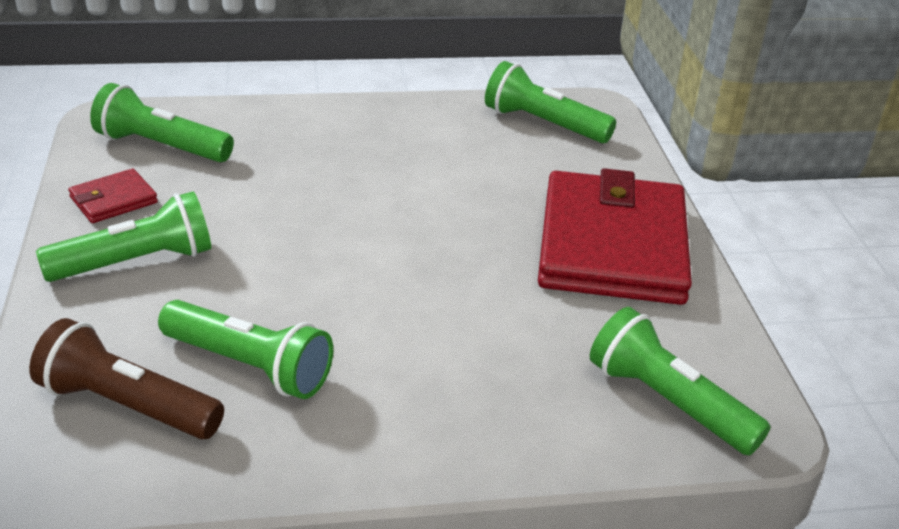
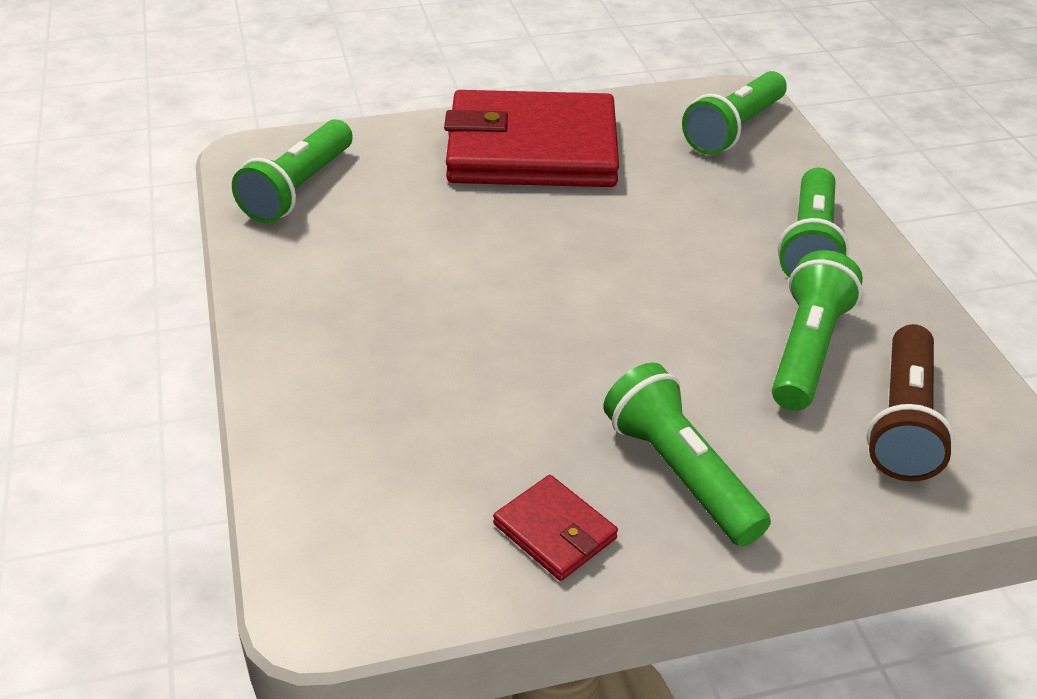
camera: 95 degrees left, 5 degrees up
(161, 146) = (403, 515): green flashlight -> green flashlight (810, 244)

